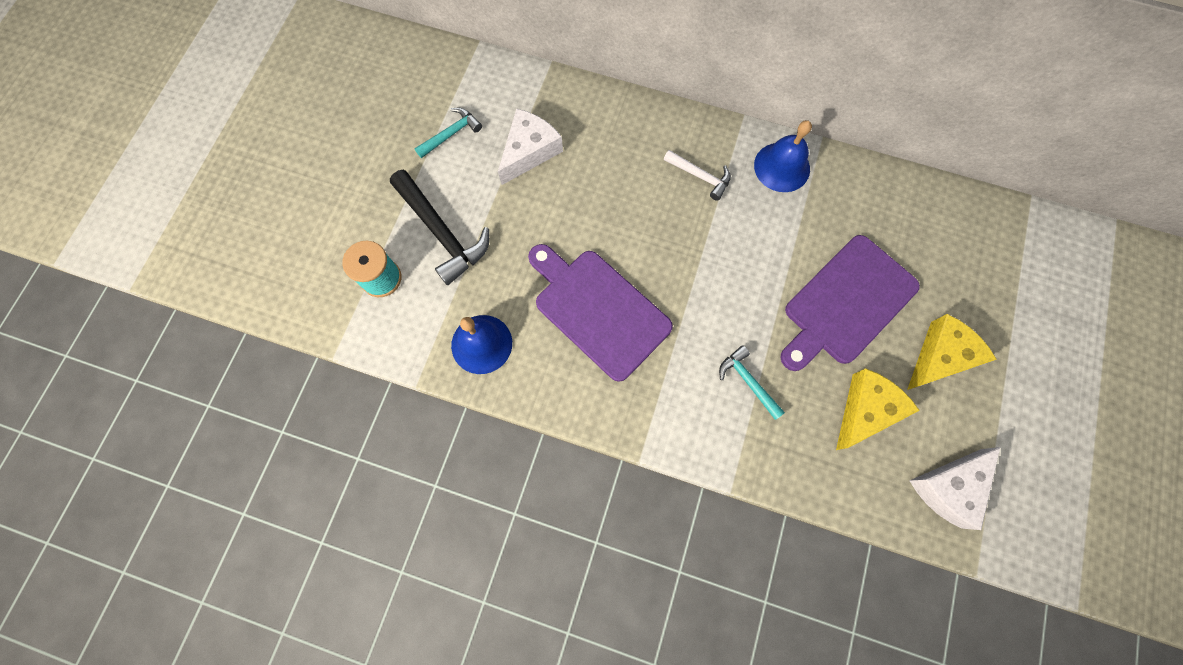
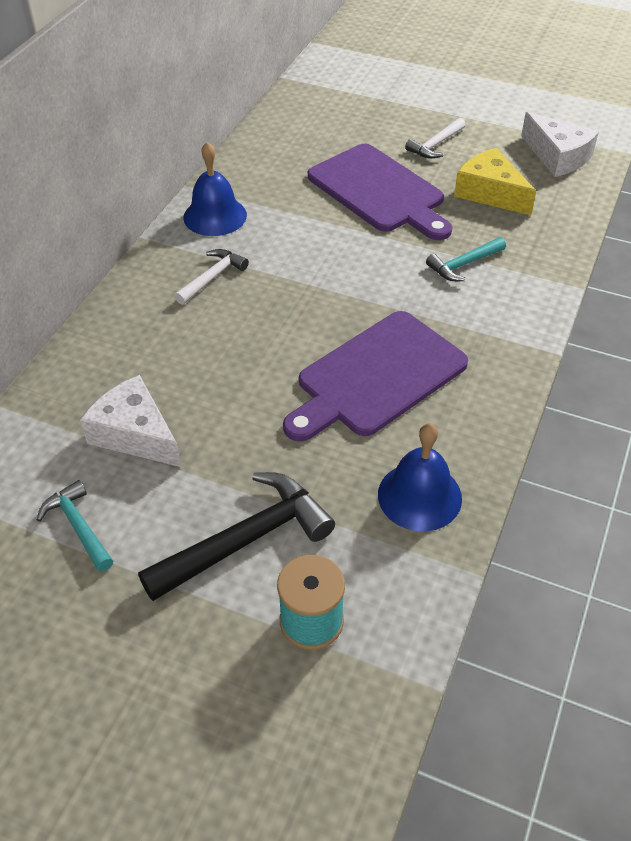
camera: 85 degrees left, 25 degrees down
(940, 357) = (436, 145): yellow cheese -> white hammer

